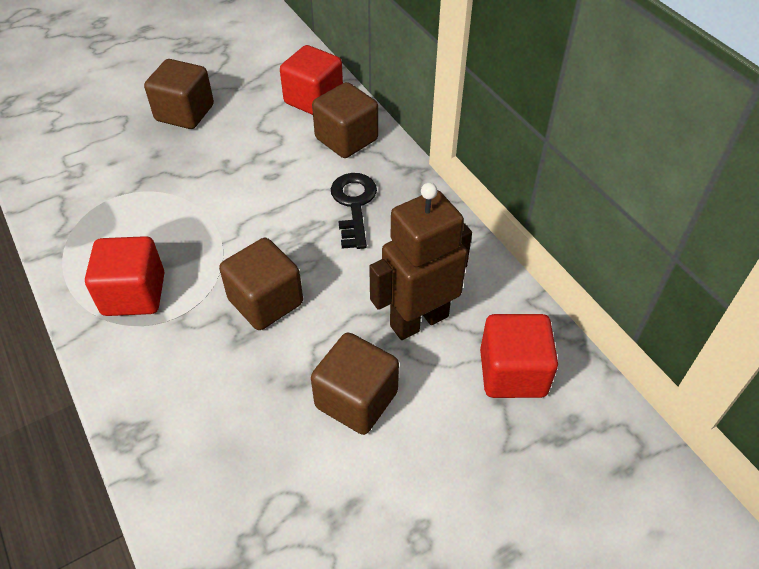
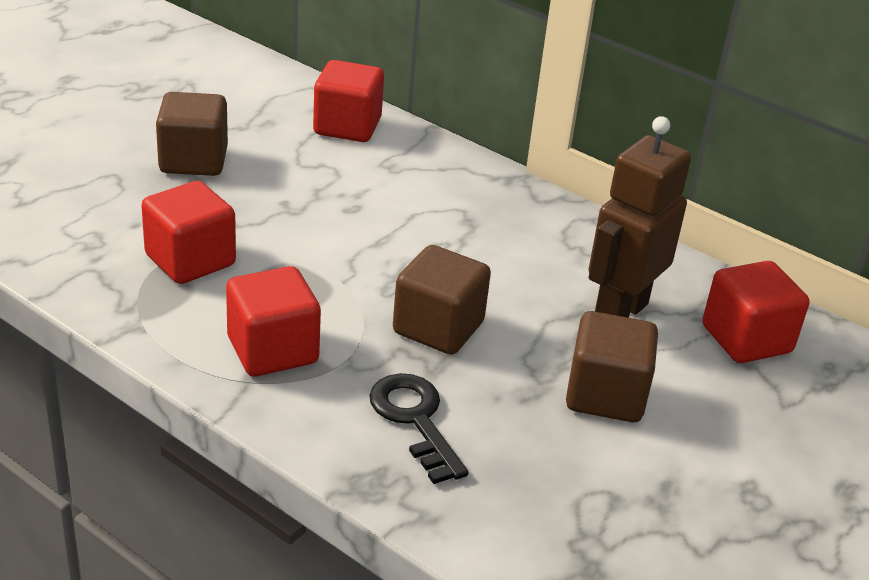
camera: 25 degrees left, 15 degrees down
(128, 201) = (190, 260): none -> red cube
(346, 139) = (415, 160): brown cube -> none
(354, 205) = (471, 221): black key -> black key (415, 420)

